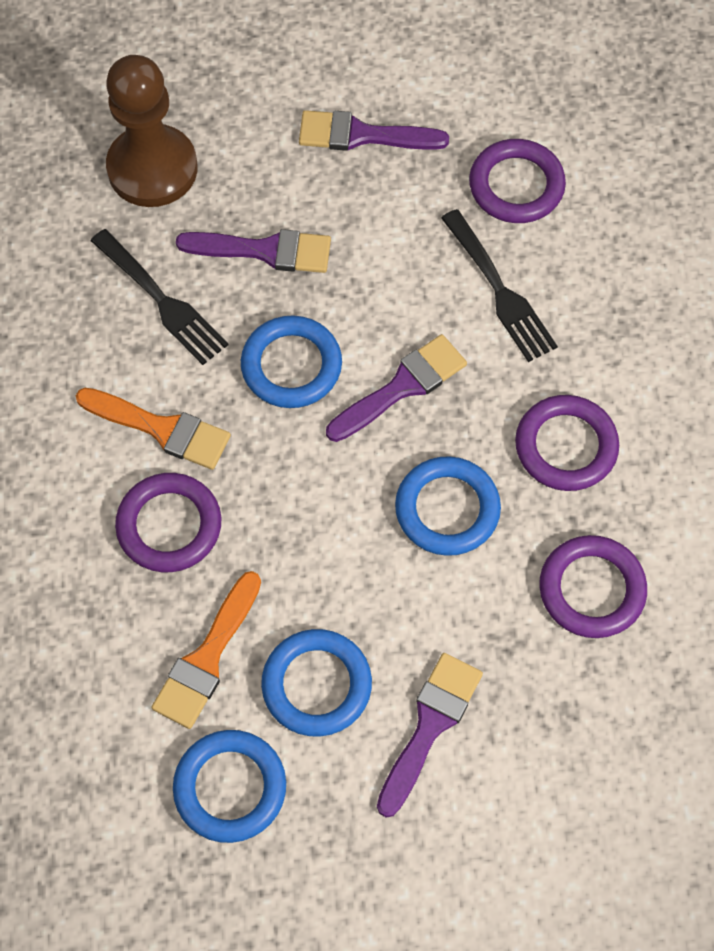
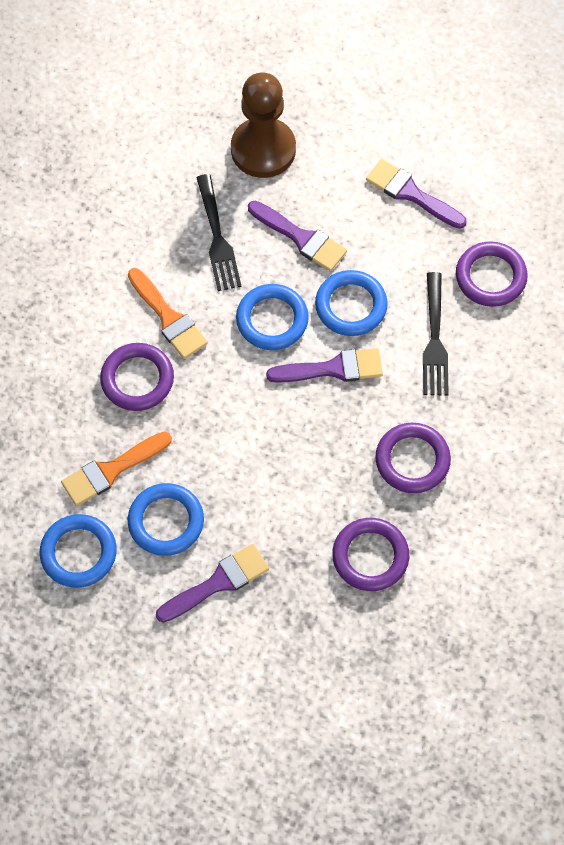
camera: 30 degrees right, 0 degrees up
(447, 509) = (312, 459): blue ring -> blue ring (351, 306)

